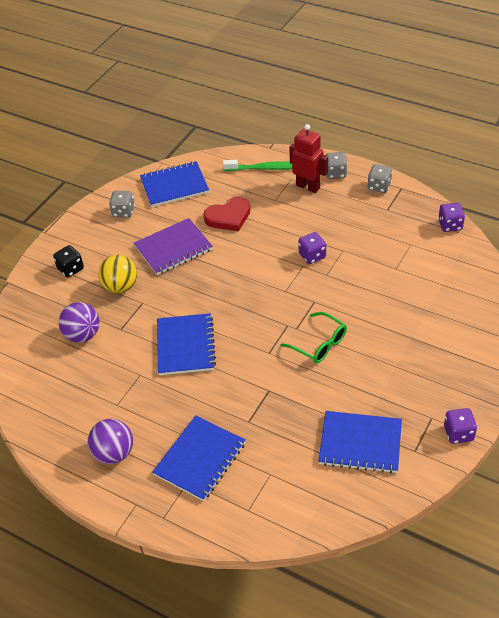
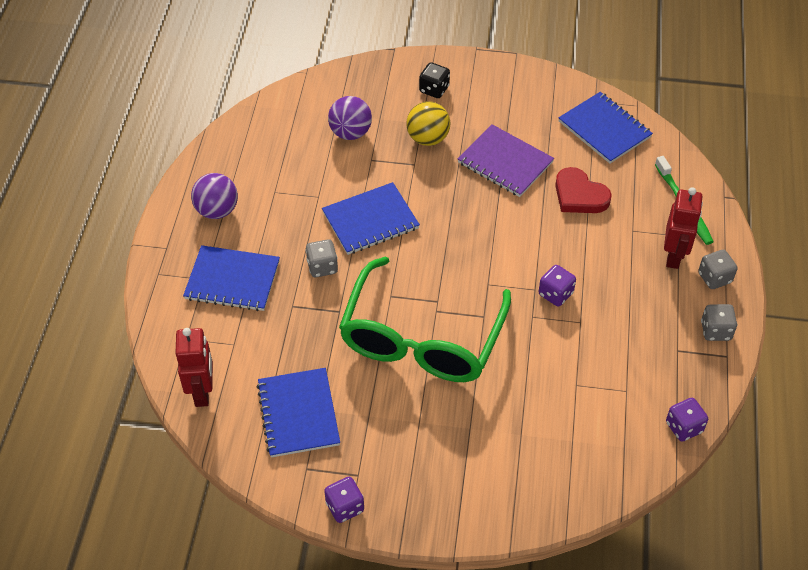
camera: 65 degrees right, 5 degrees up
(123, 212) = (539, 100): grey dice -> grey dice (322, 267)
(312, 509) = (202, 392): none -> red robot
(319, 344) = (421, 339): green glasses -> green glasses, size x2.25

